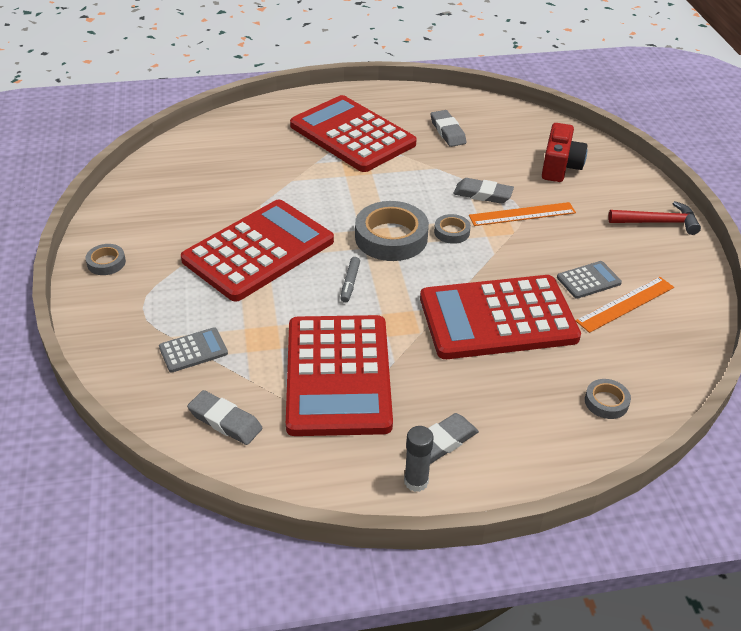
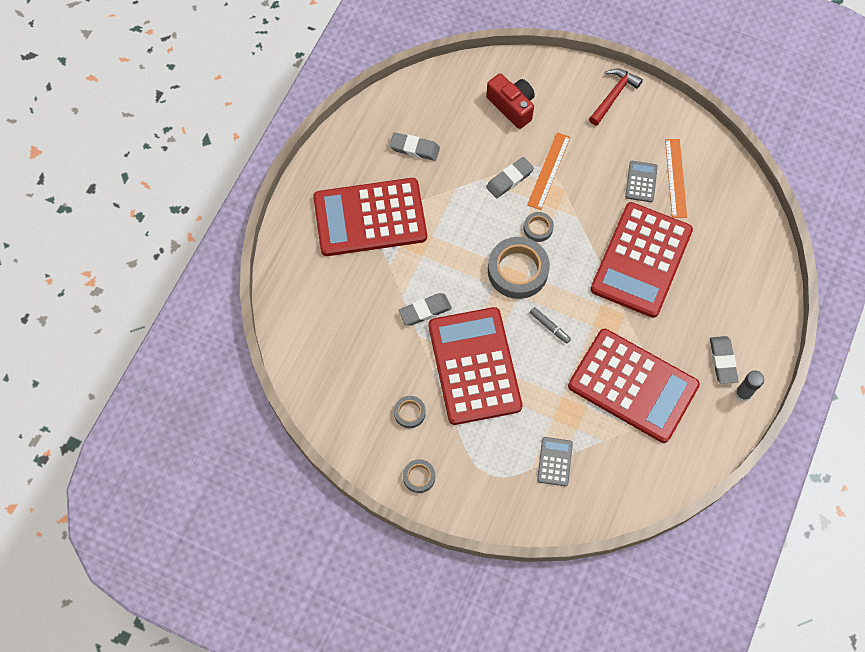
camera: 55 degrees left, 25 degrees up
(225, 421) = (632, 473): grey eraser -> grey eraser (425, 311)
(606, 402) = (746, 252): grey tape -> grey tape (409, 413)

